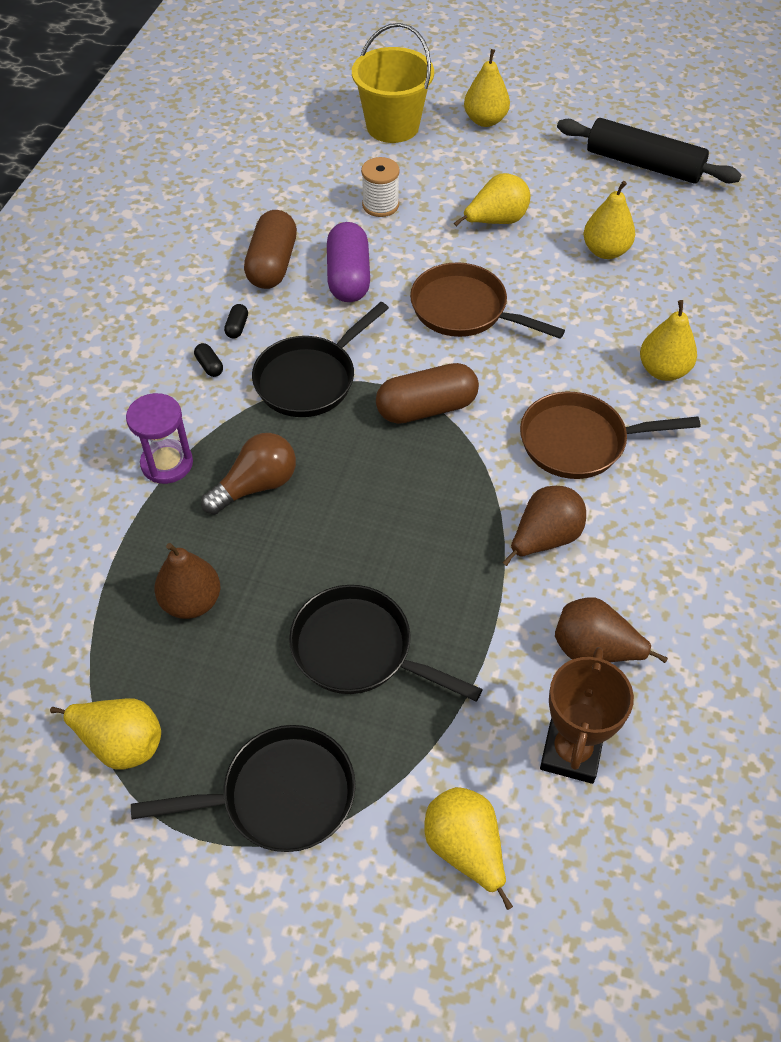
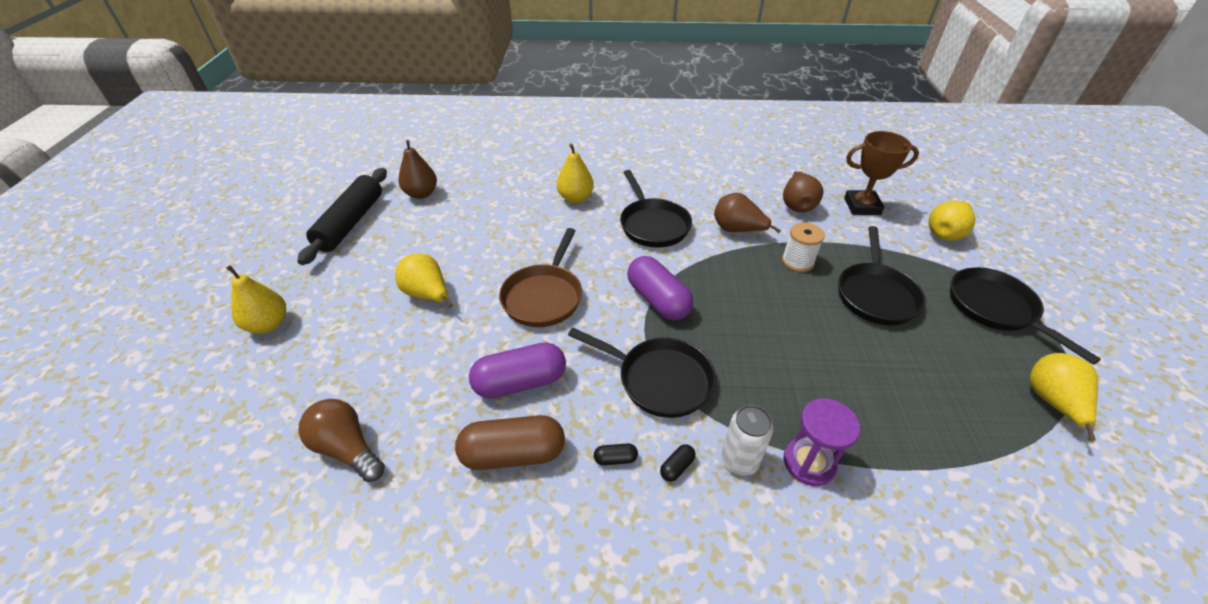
camera: 105 degrees left, 10 degrees down
(191, 602) = (918, 396): brown pear -> brown pear (421, 194)
(194, 412) = (739, 460): none -> white can
(256, 486) = (790, 386): brown light bulb -> brown light bulb (347, 448)
(380, 205) = (407, 381): white spool -> white spool (797, 262)
(392, 126) = (264, 399): yellow bucket -> none
(426, 408) = (658, 300): brown capsule -> purple capsule
(579, 442) = (653, 225): brown pan -> black pan
(605, 251) = (460, 232): yellow pear -> none

